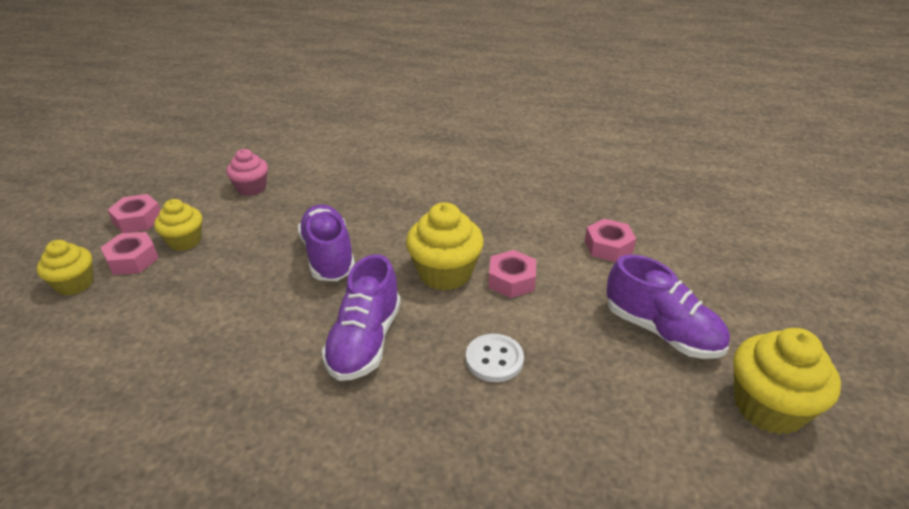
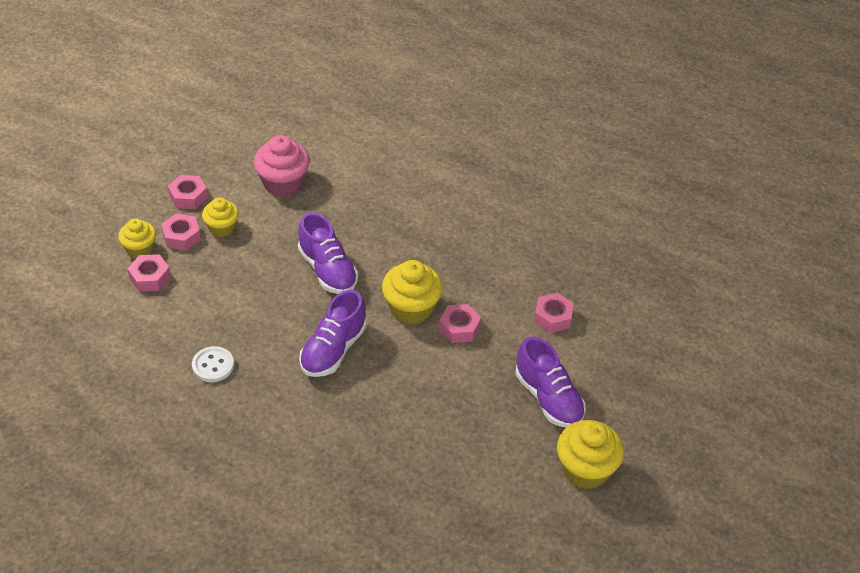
camera: 15 degrees right, 10 degrees up
(90, 313) = (150, 277): none -> pink nut
(251, 188) = (283, 183): pink cupcake -> pink cupcake, size x1.57
(328, 256) = (328, 270): purple shoe -> purple shoe turned 150 degrees clockwise
(494, 359) = (417, 387): white button -> white button (213, 365)

